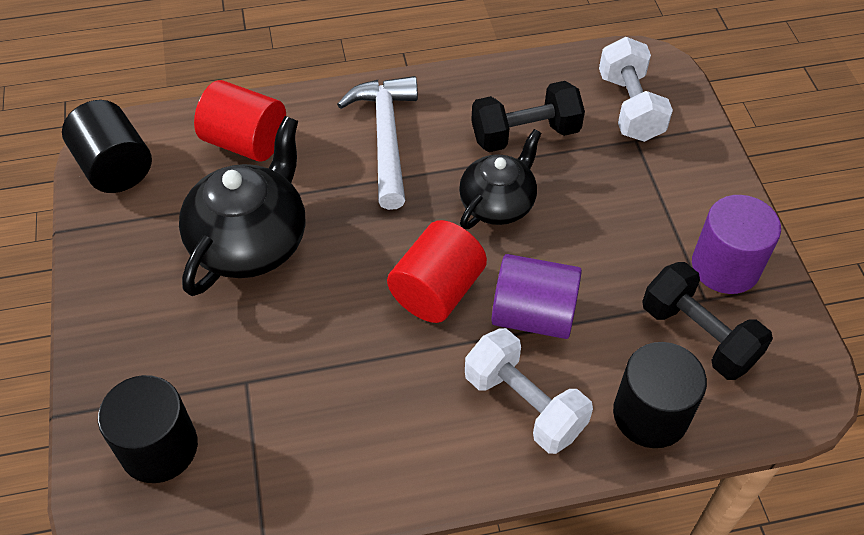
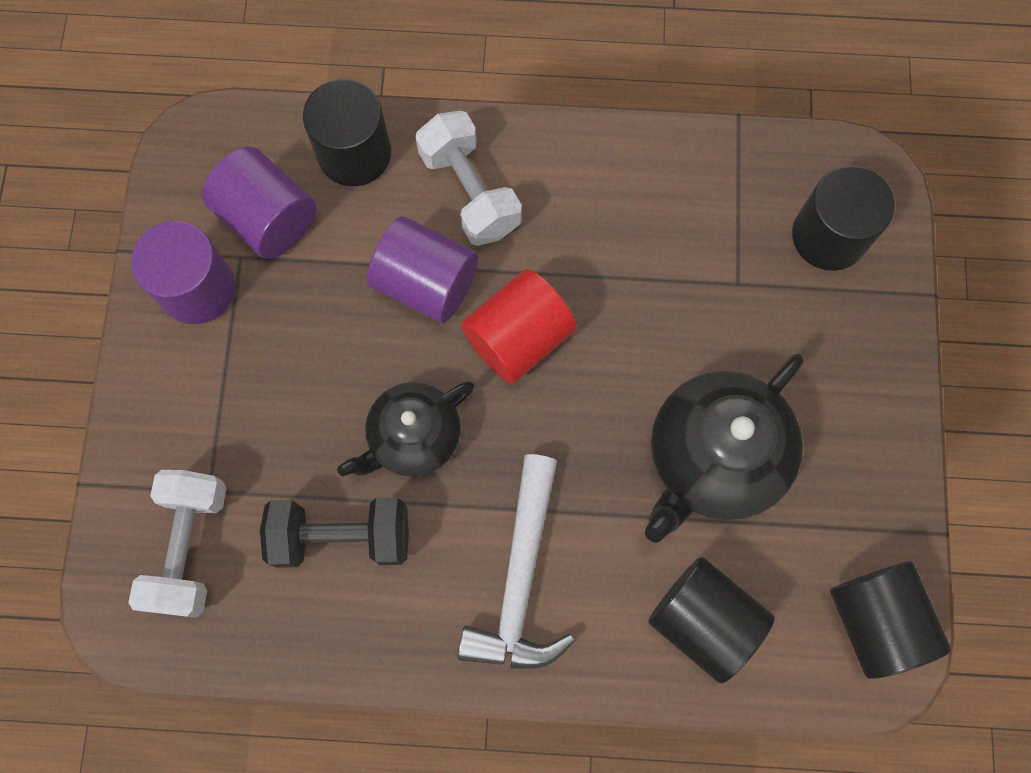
camera: 165 degrees left, 20 degrees up
(245, 142) = (703, 620): red cylinder -> black cylinder
(698, 335) = (268, 219): black dumbbell -> purple cylinder

